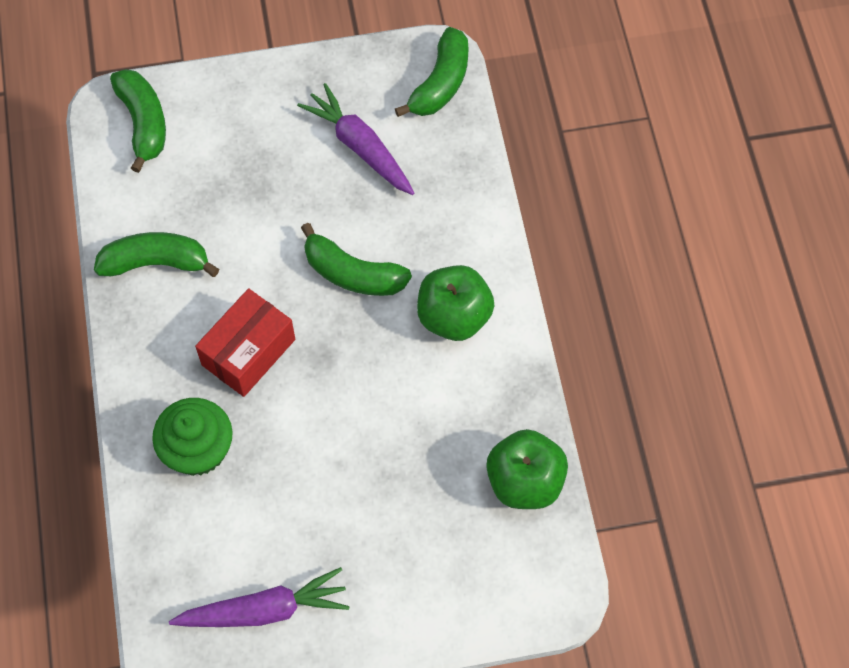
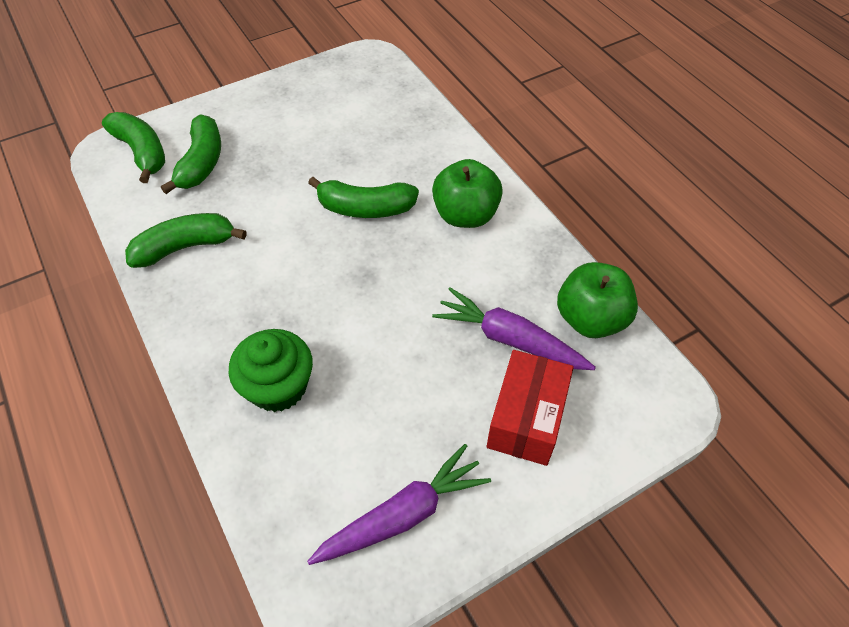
camera: 20 degrees left, 10 degrees down
(248, 352) = (296, 291): red box -> red box (526, 418)
(360, 147) = (333, 124): purple carrot -> purple carrot (509, 339)
(440, 83) = (379, 71): green banana -> green banana (201, 163)

